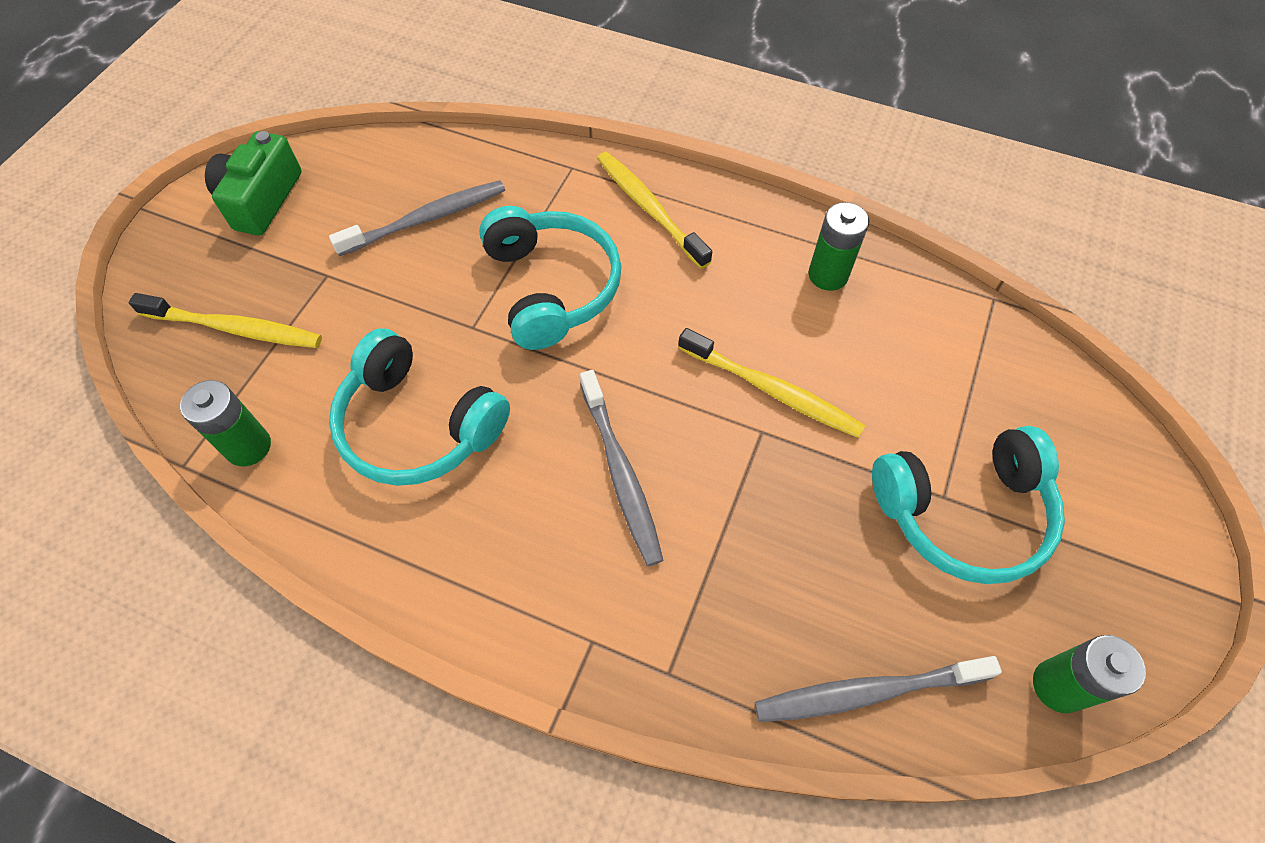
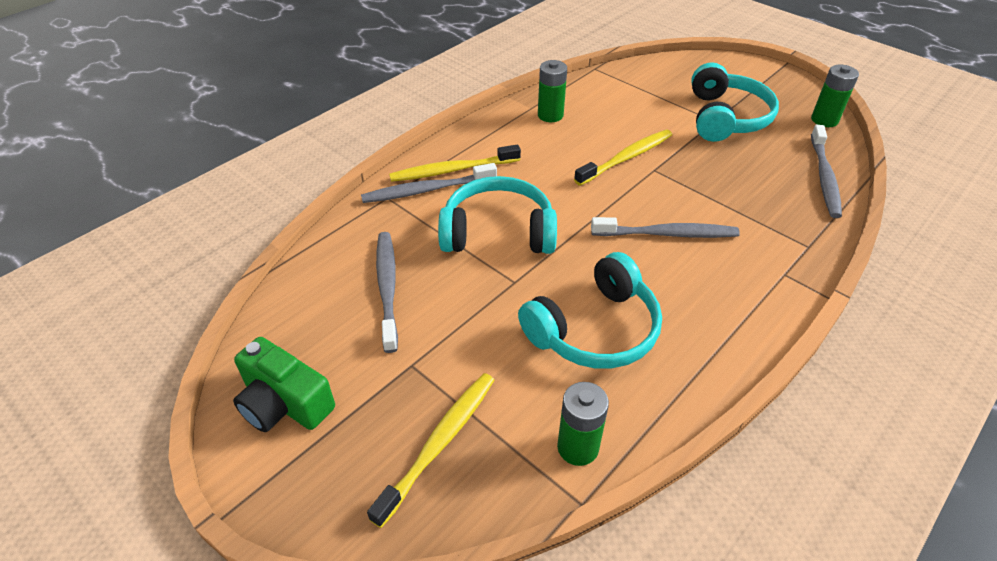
camera: 70 degrees left, 15 degrees down
(600, 197) = (426, 190): none -> grey toothbrush

